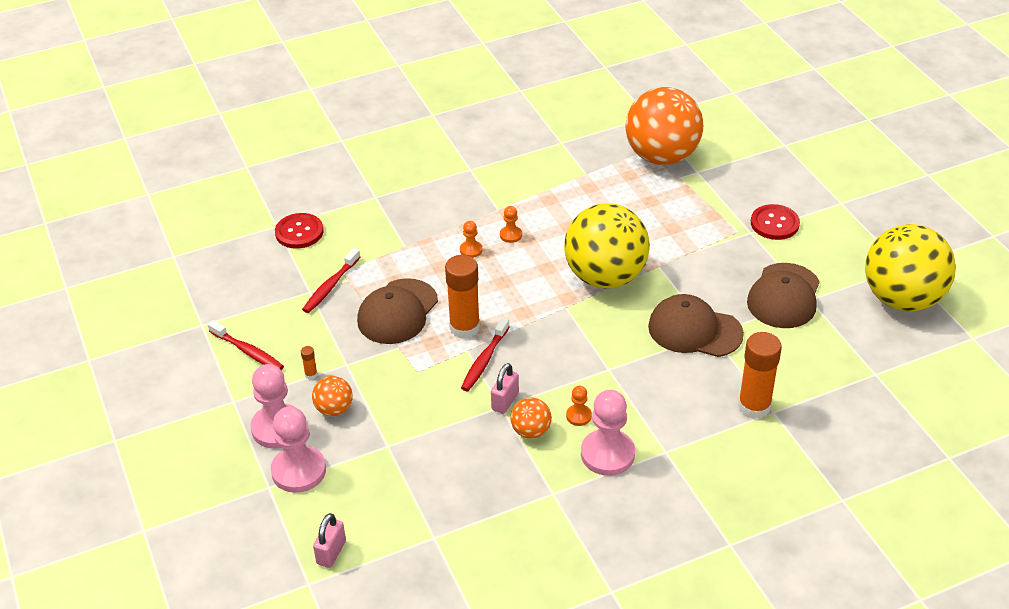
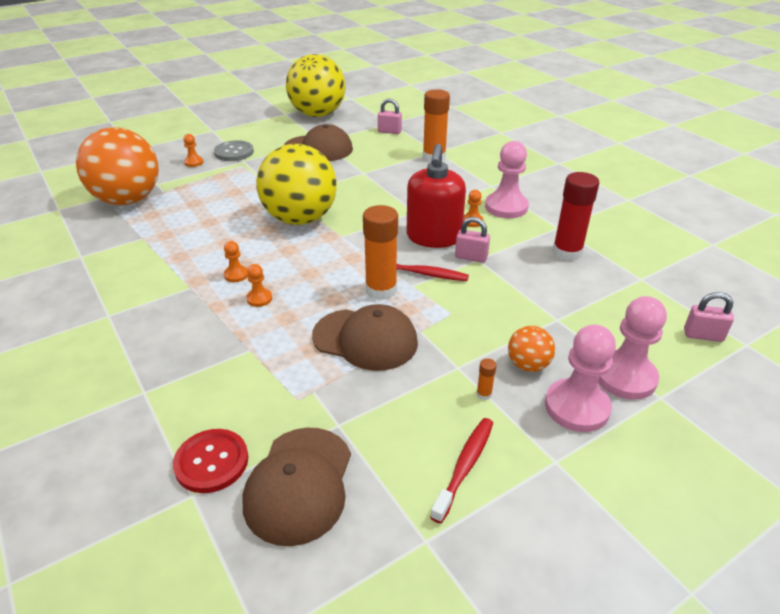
camera: 100 degrees left, 5 degrees down
(330, 286) = (327, 405): red toothbrush -> none
(498, 486) = (567, 252): none -> red glue stick
(531, 431) = (499, 242): orange ball -> none
(550, 377) = (433, 237): none -> red soap dispenser
(694, 330) = (361, 179): brown cap -> brown cap (299, 484)
(747, 194) = (194, 162): none -> orange pawn
(774, 223) = (234, 152): red button -> grey button
(841, 370) = (389, 131): none -> pink padlock

